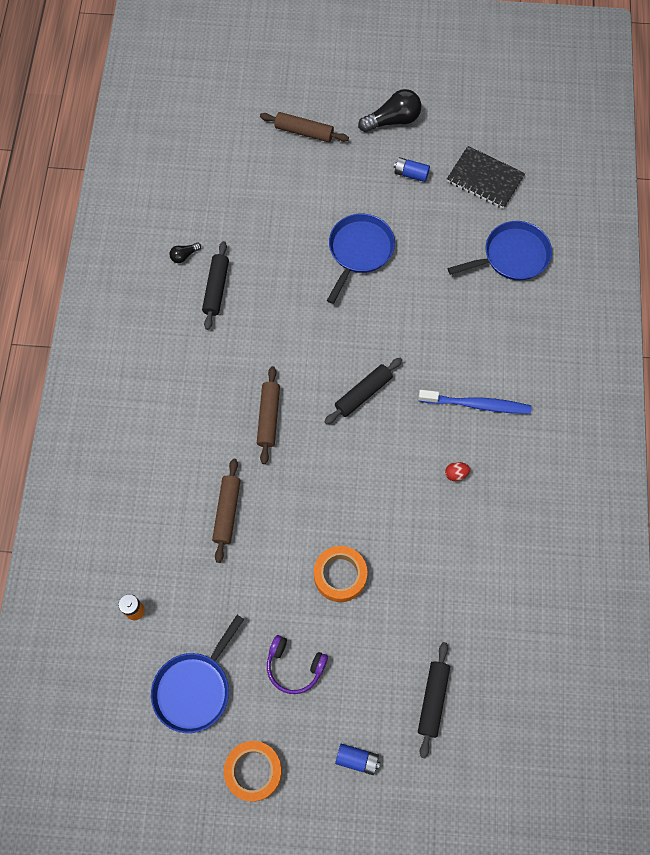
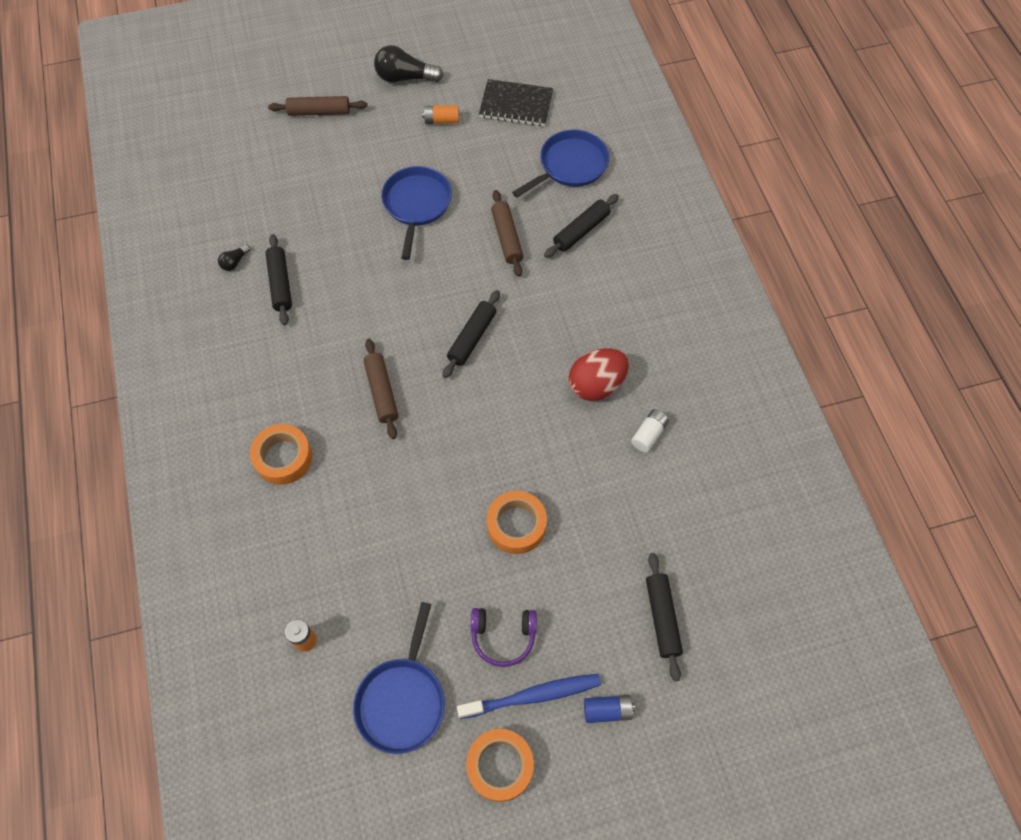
camera: 20 degrees left, 5 degrees down
(167, 448) = (283, 458): none -> orange tape
(227, 512) = (372, 501): brown rolling pin -> brown rolling pin (507, 237)
(393, 120) = (405, 78): black light bulb -> black light bulb turned 135 degrees counterclockwise
(411, 174) = (441, 120): blue battery -> orange battery
(456, 474) = (596, 385): red egg -> red egg, size x2.32
(477, 405) = (591, 312): blue toothbrush -> blue toothbrush (533, 696)
(484, 535) = (648, 434): none -> white battery
(498, 323) = (581, 231): none -> black rolling pin

